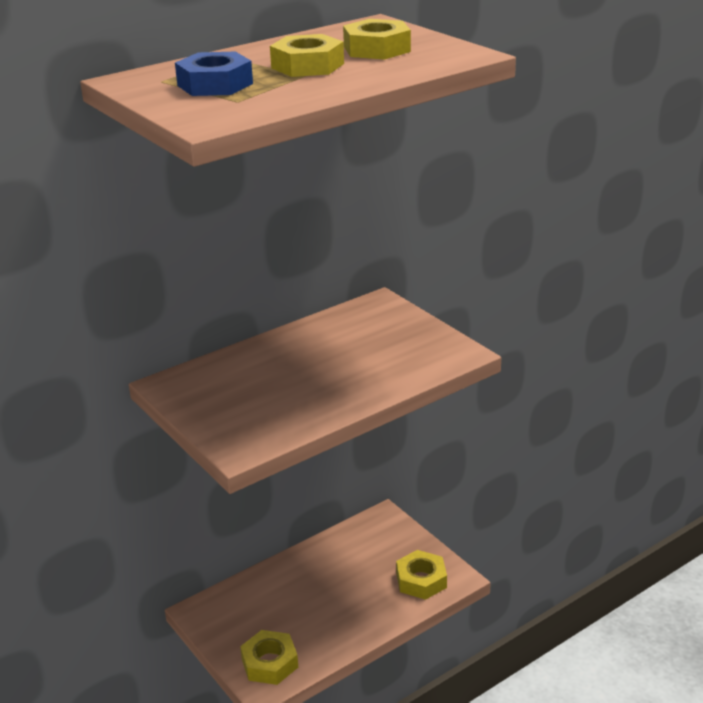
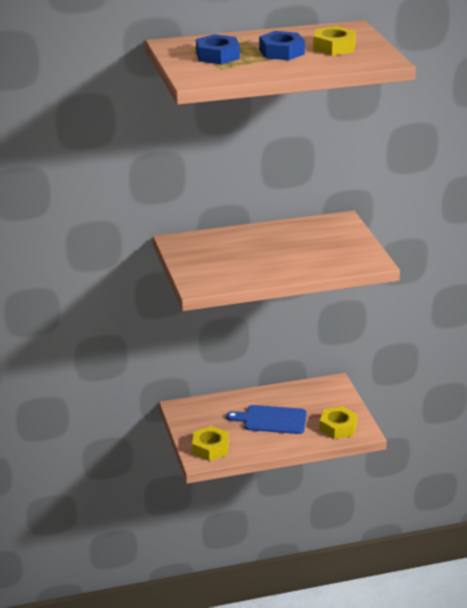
camera: 20 degrees right, 0 degrees up
(307, 66) = (281, 52): yellow nut -> blue nut
(331, 594) = (271, 420): none -> blue cutting board

